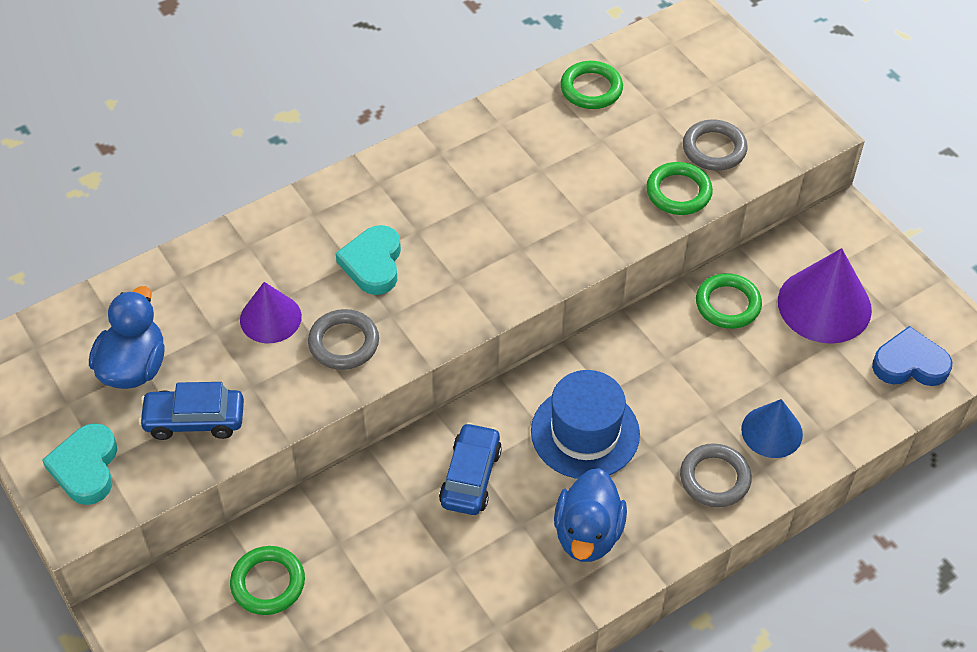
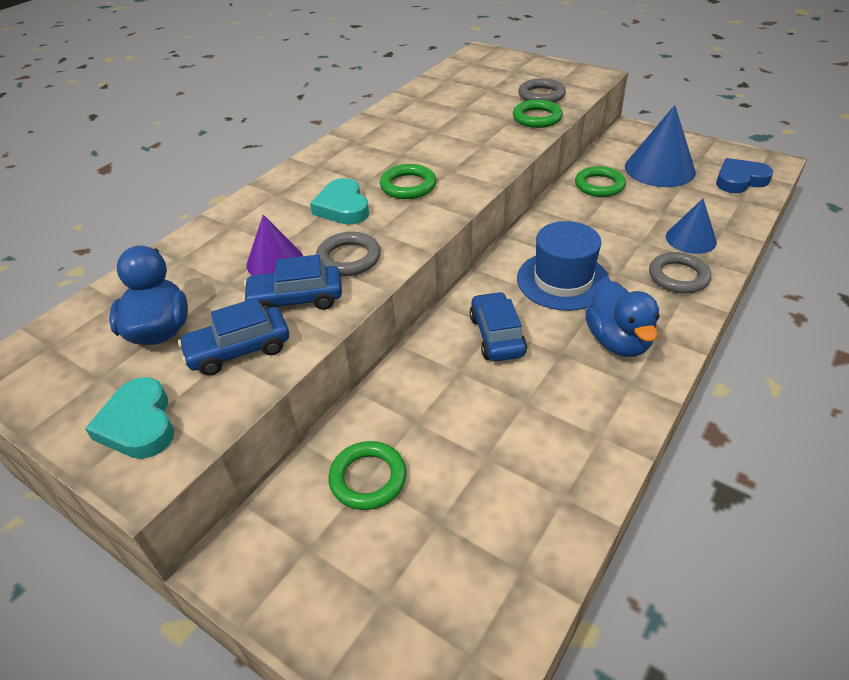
camera: 20 degrees left, 10 degrees down
(269, 378) = (296, 299): none -> blue car
(591, 89) = (438, 90): green ring -> green ring (408, 186)
(824, 305) = (659, 169): purple cone -> blue cone

